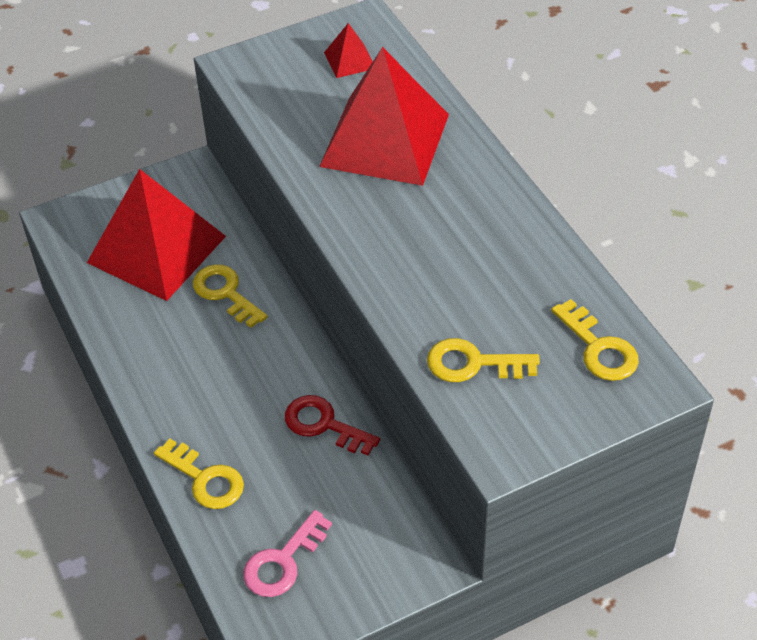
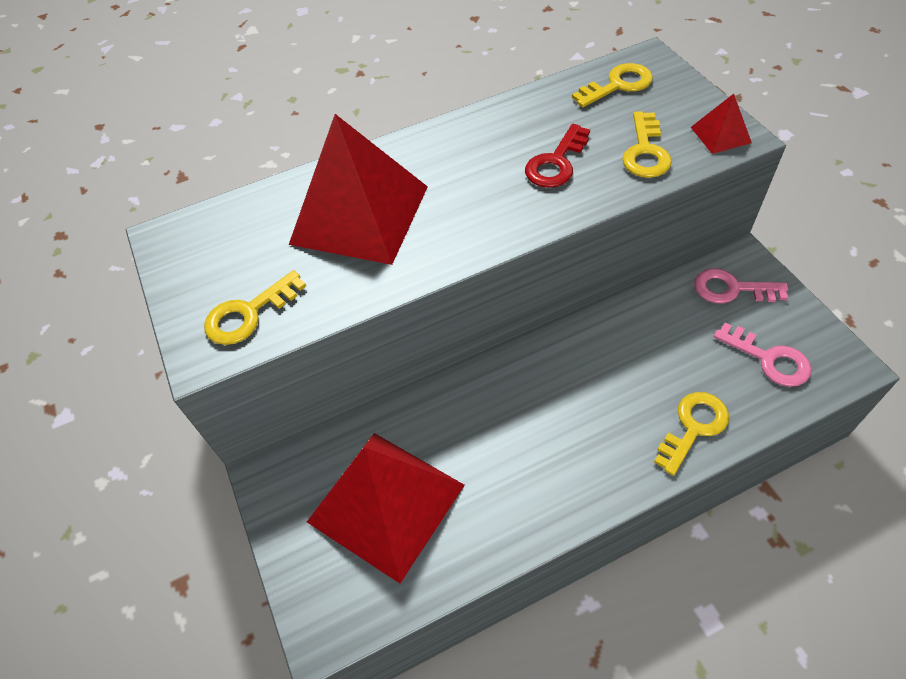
camera: 85 degrees left, 5 degrees up
(225, 293) = (456, 427): yellow key -> yellow key (249, 314)
(324, 425) = (617, 335): red key -> red key (556, 163)
(350, 60) = (228, 246): red pyramid -> red pyramid (720, 135)
(385, 542) = (731, 289): none -> pink key

